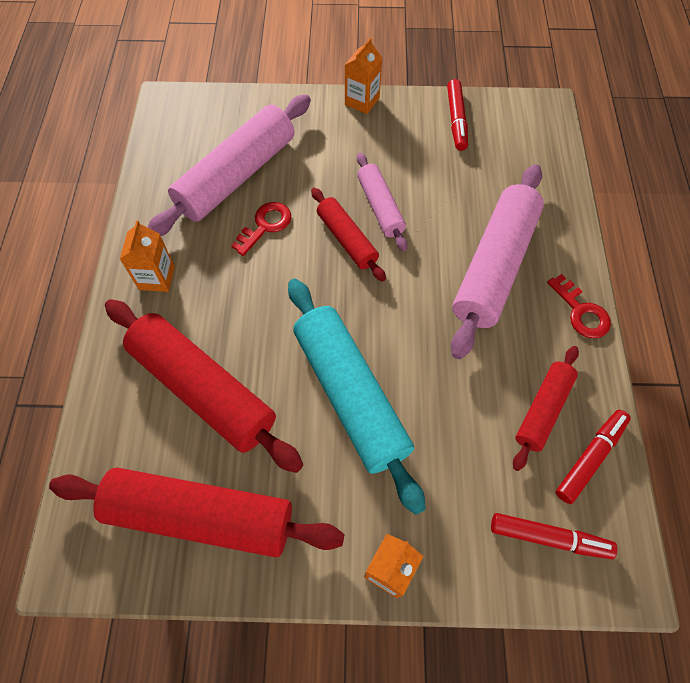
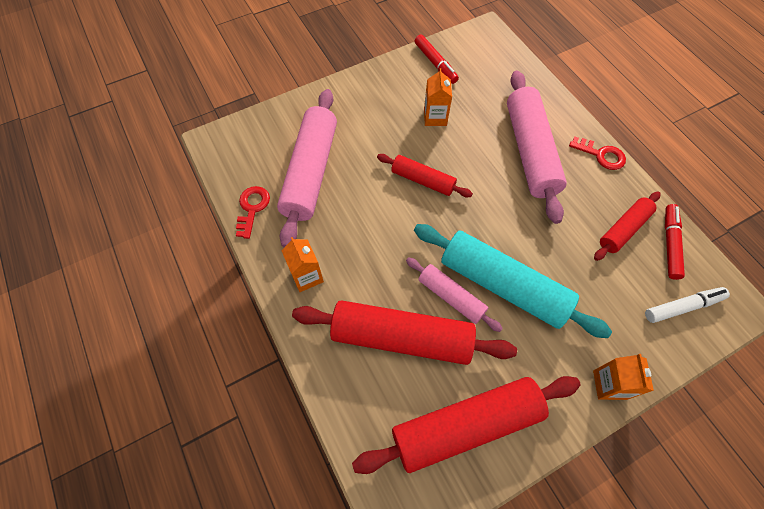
camera: 30 degrees left, 0 degrees up
(265, 225) = (358, 198): red key -> red key (252, 208)
(362, 101) = (361, 78): orange carton -> orange carton (435, 117)
(380, 207) = (429, 147): pink rolling pin -> pink rolling pin (451, 297)
(542, 410) = (623, 229): red rolling pin -> red rolling pin turned 45 degrees clockwise
(549, 537) = (682, 307): red marker -> white marker

